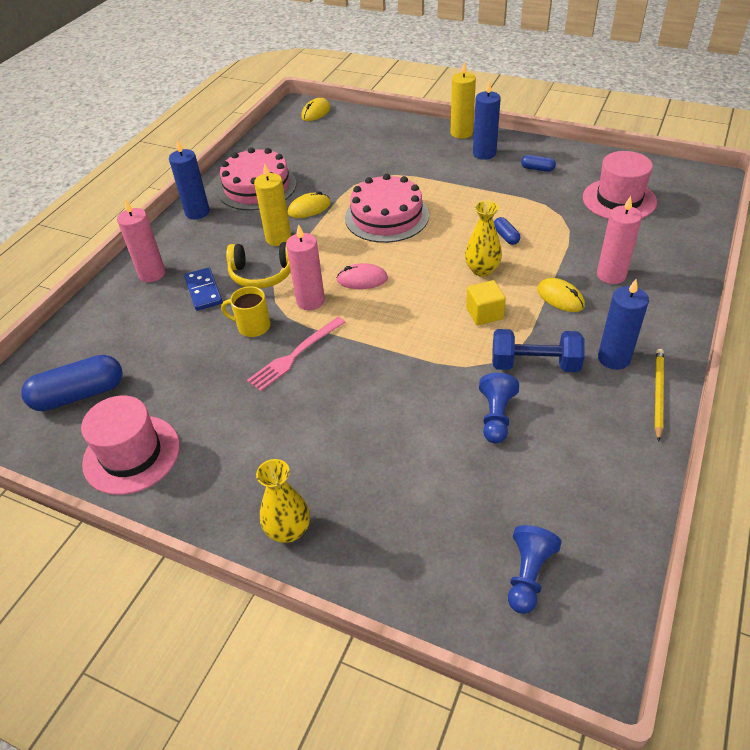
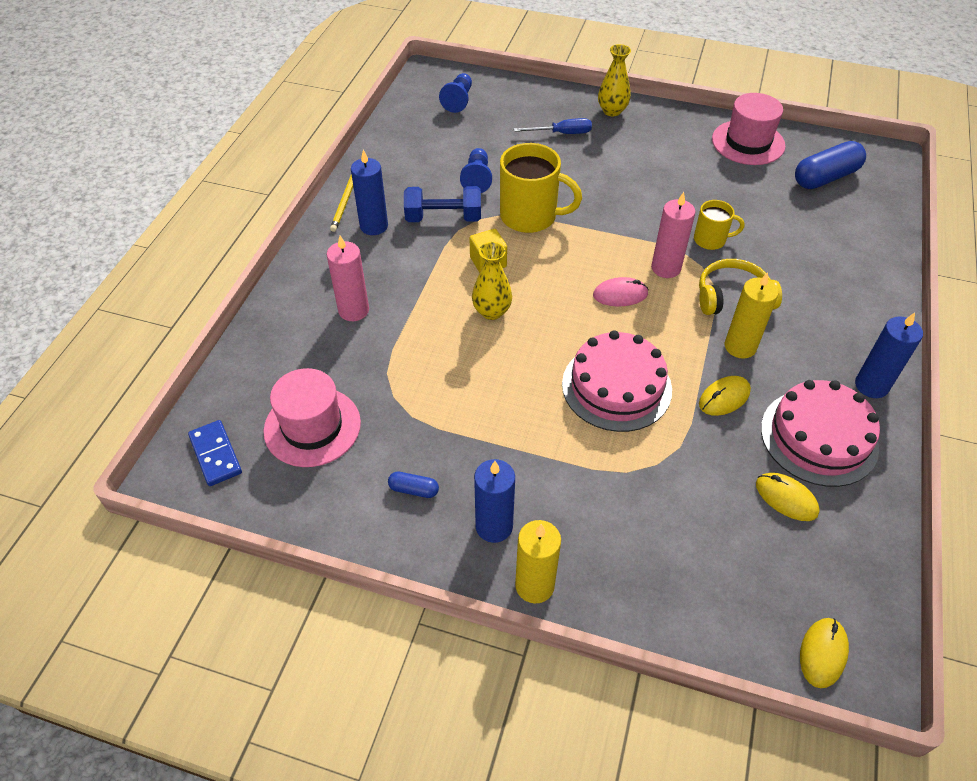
camera: 170 degrees right, 5 degrees up
(152, 274) = (857, 293): pink candle -> none
(203, 291) = (784, 274): blue domino -> blue domino (216, 454)
(295, 355) = (657, 216): pink fork -> none
(374, 488) = (562, 133): none -> blue screwdriver
(435, 361) = (530, 216): none -> yellow mug
(506, 236) = (464, 359): blue capsule -> none
(560, 297) = (411, 282): yellow mouse -> yellow mouse (786, 498)

